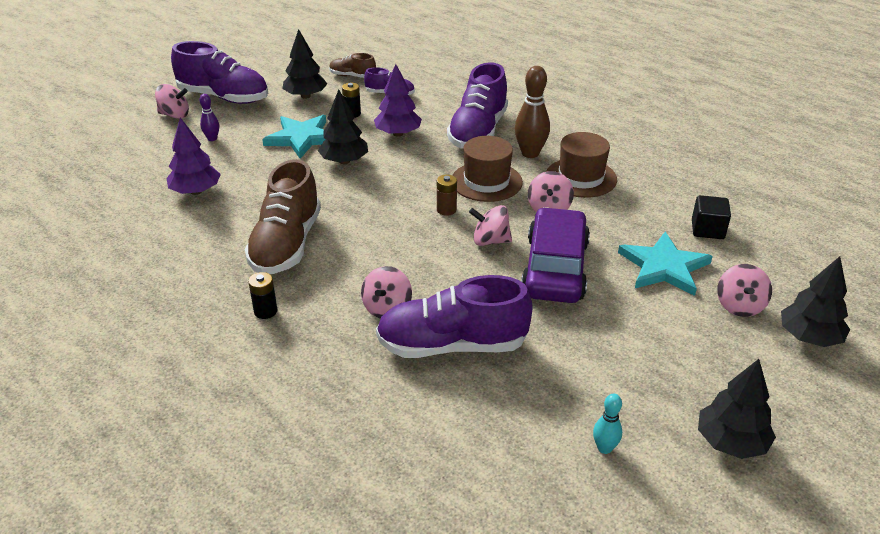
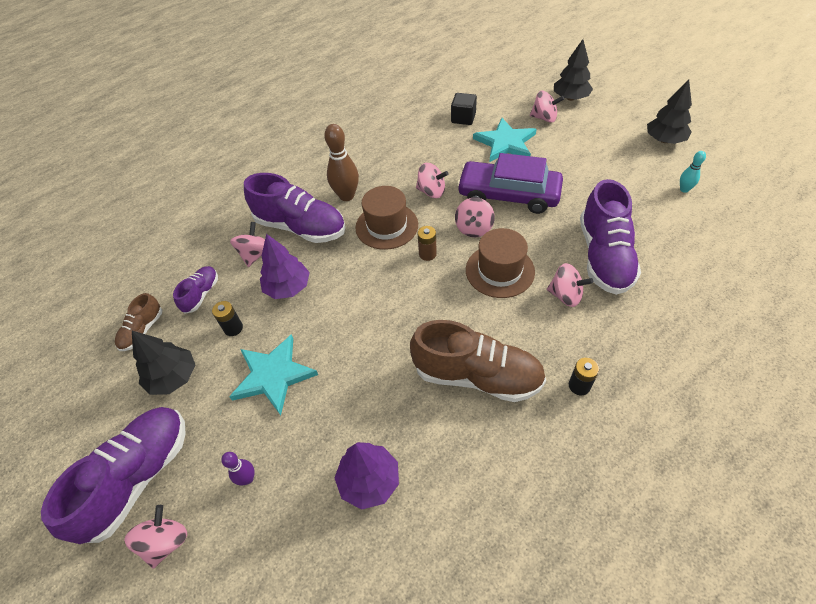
camera: 80 degrees left, 15 degrees up
(344, 161) = (332, 332): black tree -> none
(439, 112) = (255, 254): none -> pink spinning top
(581, 177) = (389, 170): brown hat -> brown hat (500, 270)

